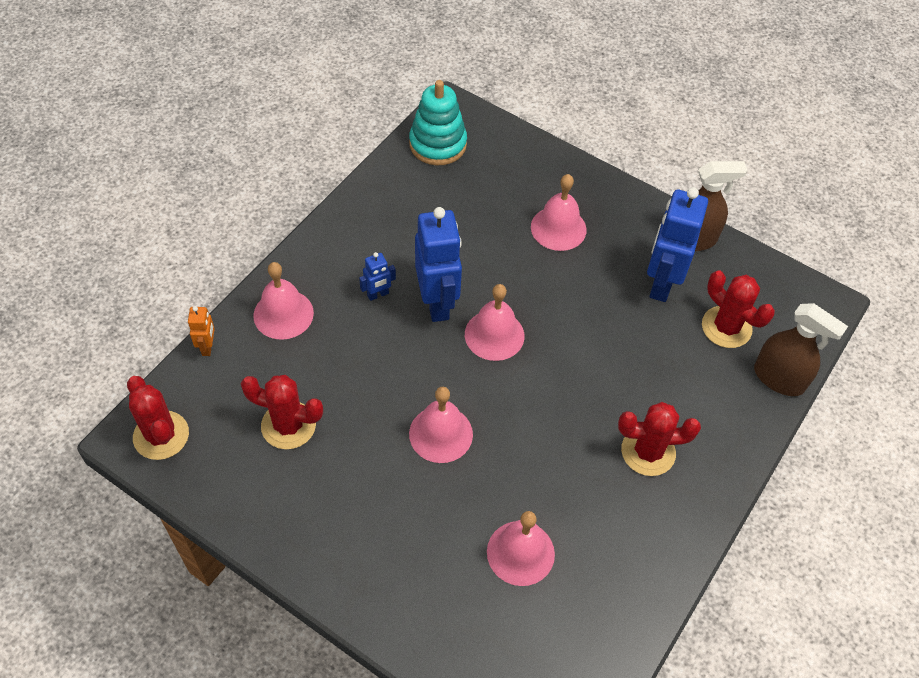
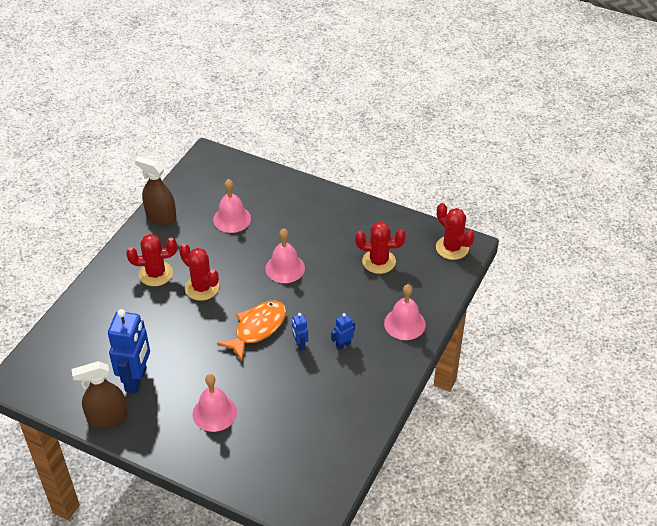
camera: 175 degrees right, 10 degrees down
(207, 347) = (446, 297): orange robot -> none
(437, 303) = (300, 344): blue robot -> blue robot, size x0.47
(438, 144) = (322, 476): turquoise stacking toy -> none
(494, 335) = (257, 328): pink bell -> orange fish
(726, 327) = (92, 354): red cactus -> red cactus (202, 288)
(779, 378) = (62, 325): brown spray bottle -> brown spray bottle (161, 217)

